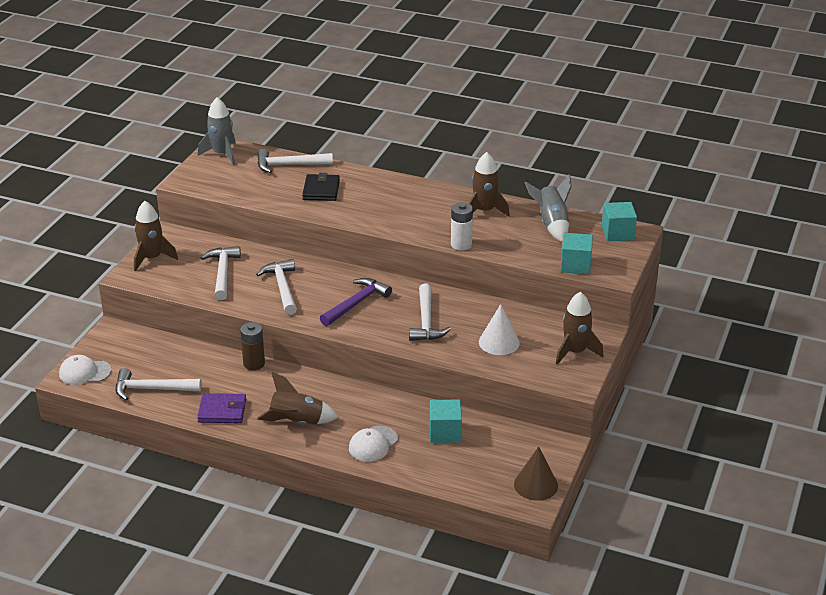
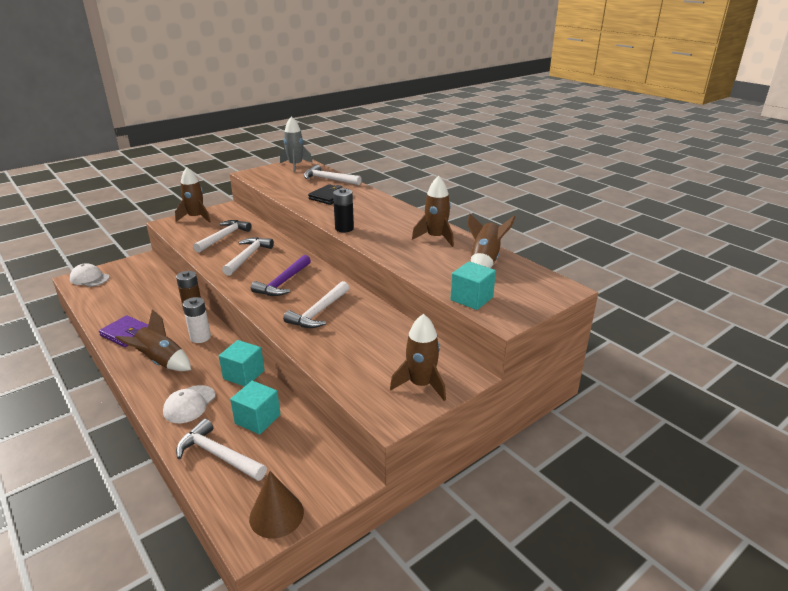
camera: 30 degrees right, 5 degrees down
(152, 389) = (109, 302): white hammer -> white hammer (218, 455)
(356, 303) = (283, 282): purple hammer -> purple hammer turned 135 degrees clockwise
(373, 444) = (189, 404): white cap -> white cap turned 45 degrees counterclockwise
(387, 227) = (344, 228): none -> black battery
(461, 245) = (386, 255): white battery -> white battery (200, 337)
(499, 342) = (359, 350): white cone -> none
(551, 224) = (484, 261): grey rocket -> brown rocket
(618, 233) = (543, 285): turquoise cube -> turquoise cube (244, 374)

